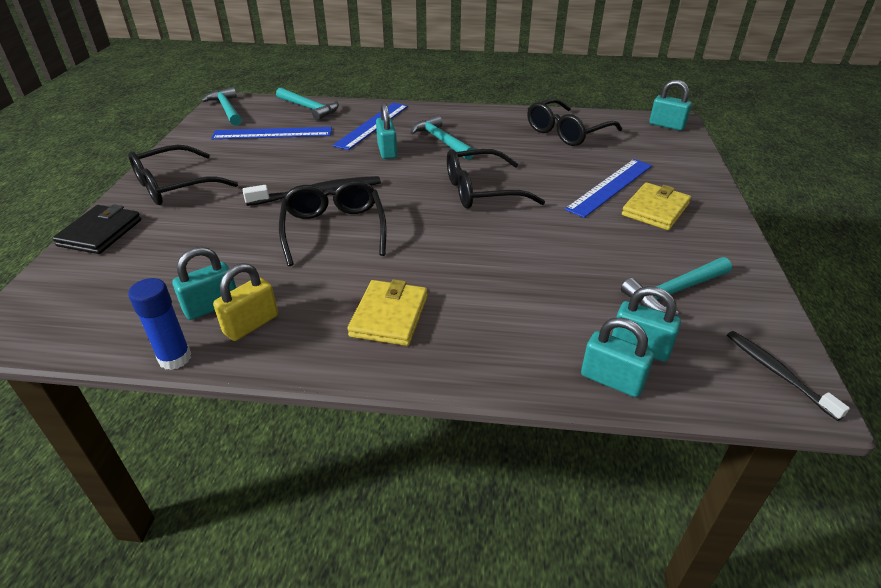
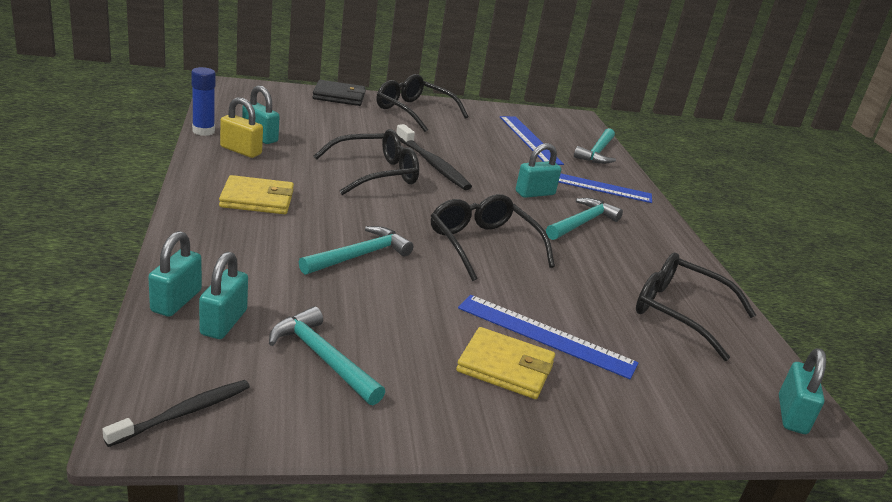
camera: 70 degrees right, 10 degrees down
(227, 109) = (561, 118): turquoise hammer -> turquoise hammer (360, 256)

